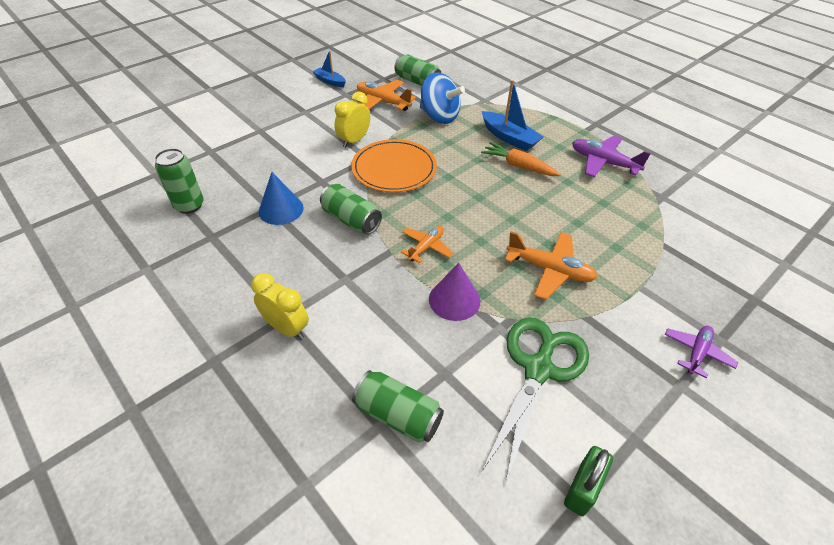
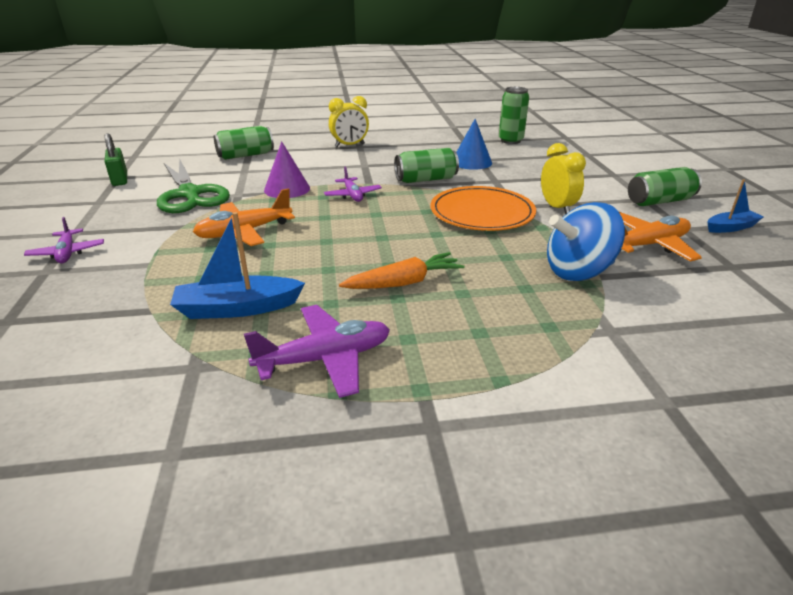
camera: 125 degrees right, 15 degrees down
(417, 82) = (711, 290): green can -> green can (659, 201)
(426, 247) = (352, 195): orange plane -> purple plane
(509, 138) = (475, 304): blue boat -> blue boat (237, 308)

